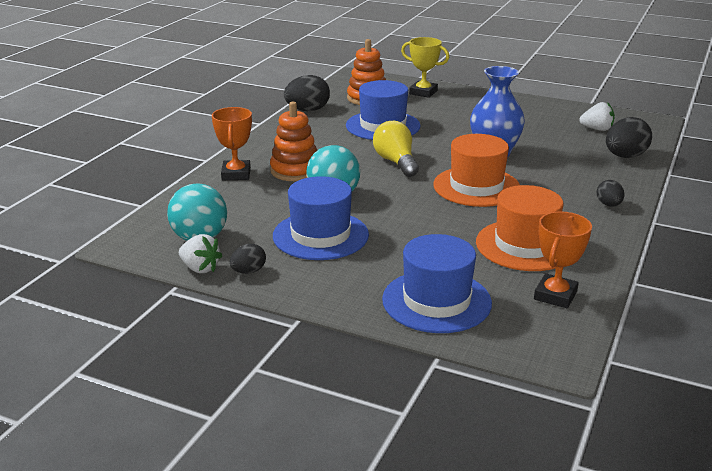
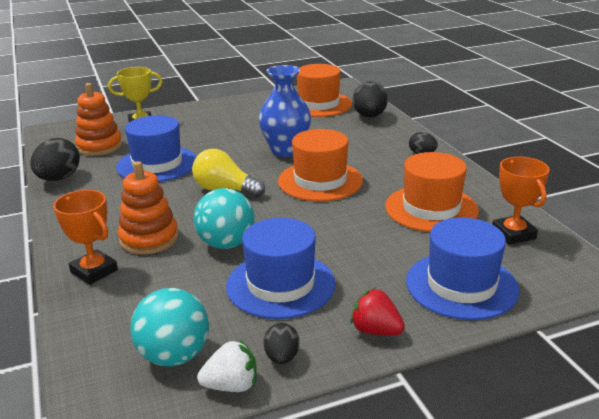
camera: 45 degrees left, 0 degrees up
(326, 291) = (375, 330): none -> red strawberry
(597, 129) = (318, 104): white strawberry -> orange hat

